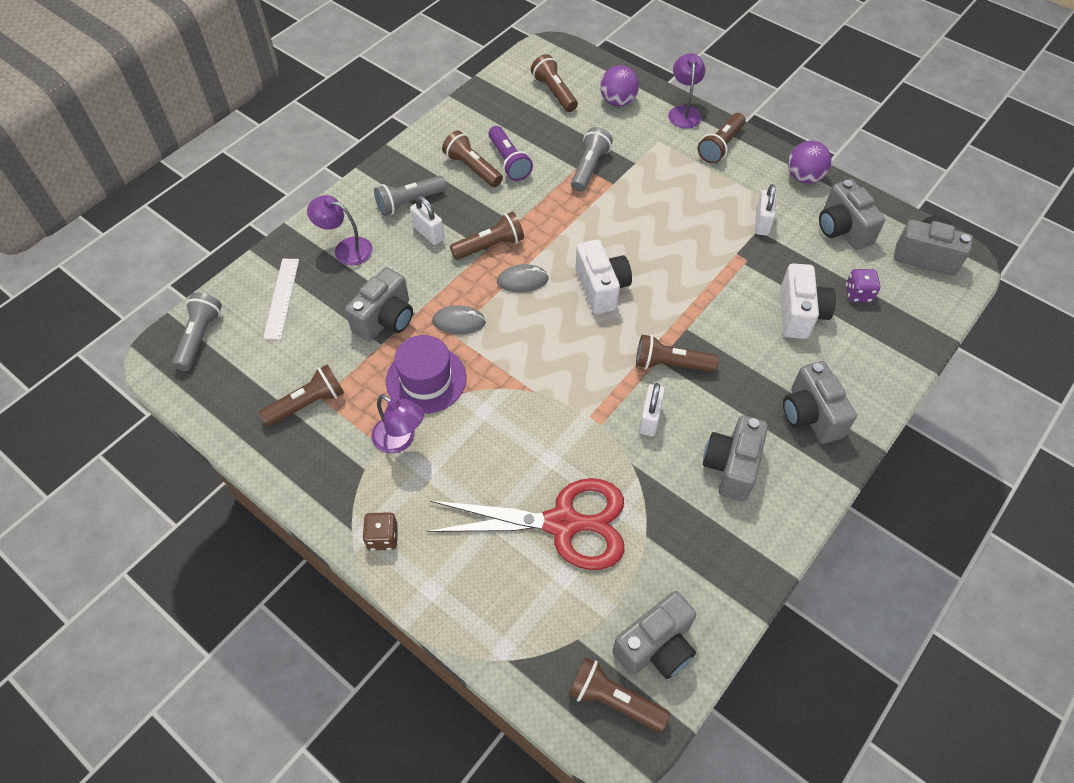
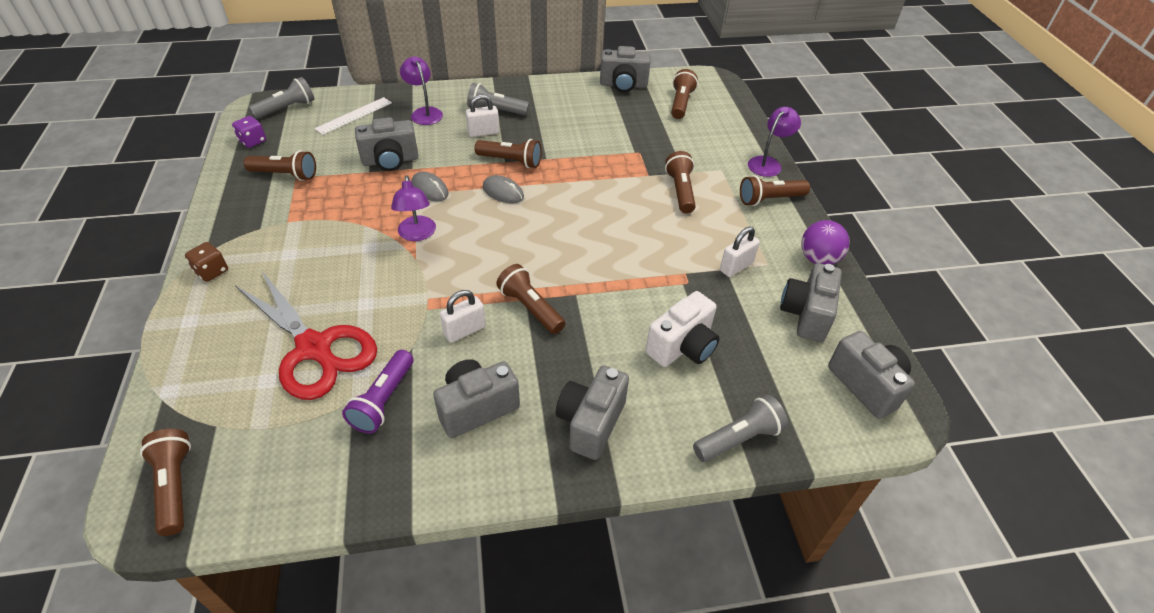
camera: 40 degrees right, 10 degrees down
(400, 440) = (301, 228): purple lamp -> purple lamp (417, 234)
(426, 379) = (364, 206): purple hat -> none
(428, 233) = (483, 132): white padlock -> white padlock turned 75 degrees clockwise
(472, 168) = (562, 115): brown flashlight -> brown flashlight (680, 191)
(509, 161) = (592, 124): purple flashlight -> purple flashlight (384, 400)
(589, 168) = (644, 157): grey flashlight -> grey flashlight (738, 438)
(601, 288) = (549, 229): white camera -> none
(618, 101) = (722, 131): purple ball -> none
(656, 647) = (250, 479): grey camera -> grey camera (623, 85)
(858, 294) = (758, 368): purple dice -> purple dice (253, 141)

